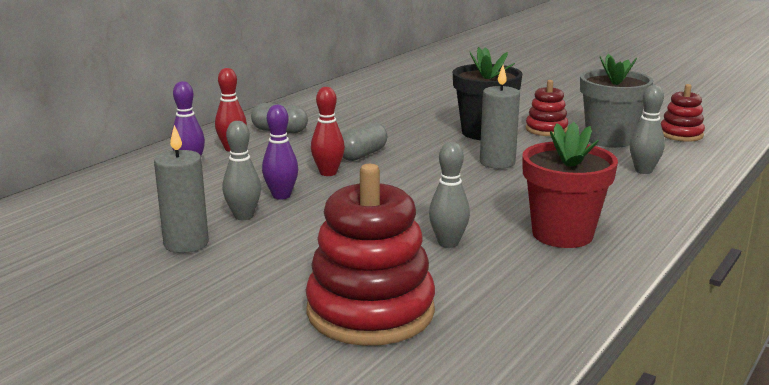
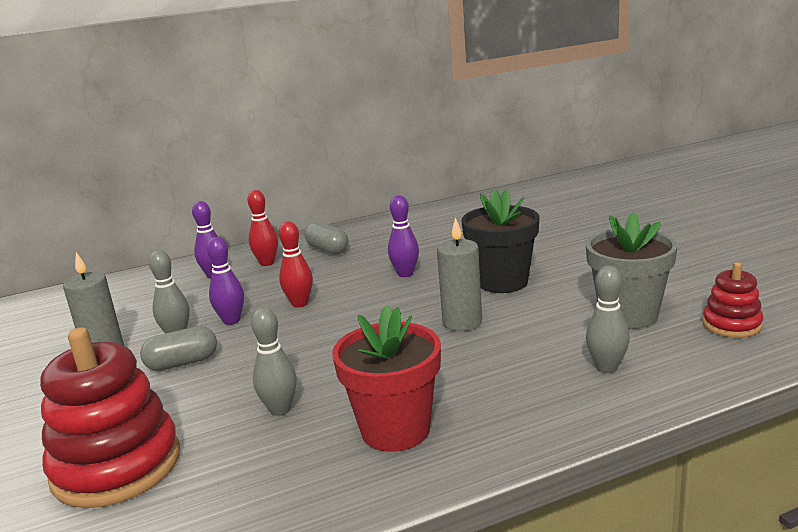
camera: 35 degrees right, 0 degrees up
(362, 155) = (355, 288): grey capsule -> grey capsule (182, 363)
(391, 138) = (405, 274): none -> purple bowling pin
(546, 129) = (574, 289): red stacking toy -> none

